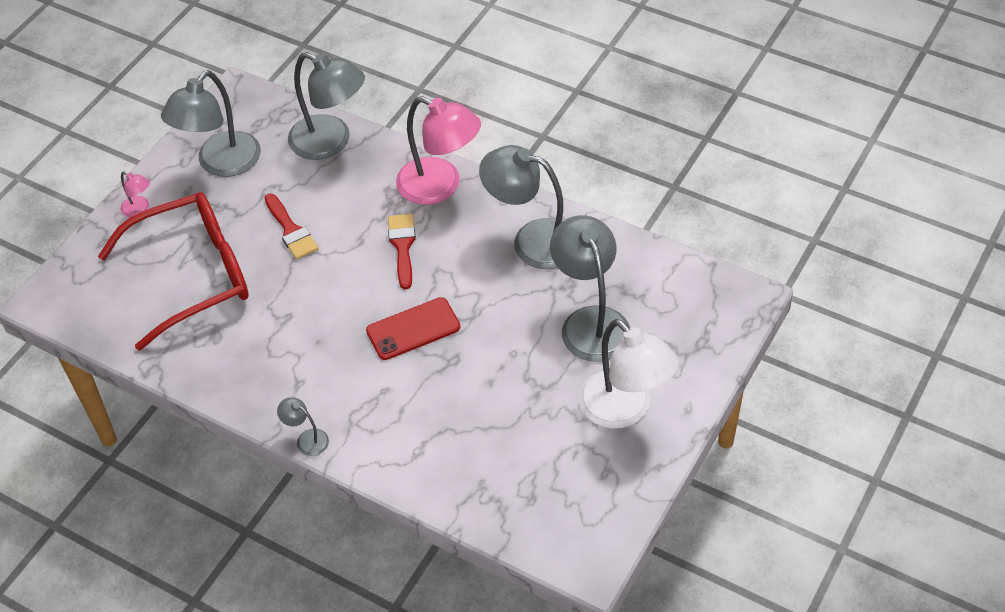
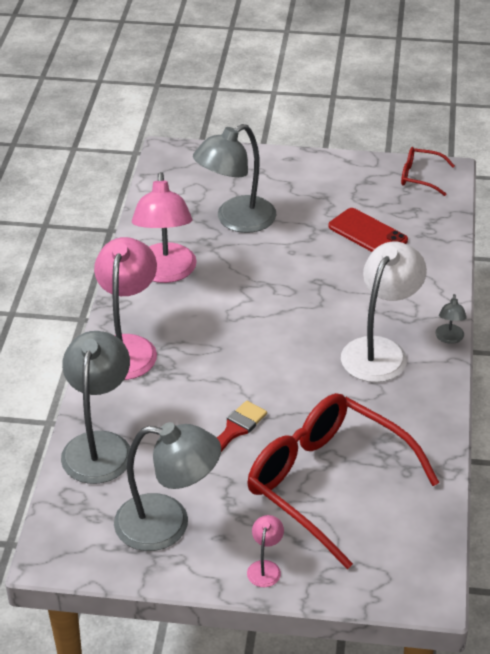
camera: 115 degrees left, 10 degrees down
(402, 246) = (213, 349): red brush -> none
(413, 329) = (301, 313): red phone -> red phone (367, 233)
(532, 240) = (165, 273): grey lamp -> pink lamp
(591, 531) = (421, 177): none -> red glasses
(625, 410) = (309, 185): white lamp -> white lamp (380, 350)

